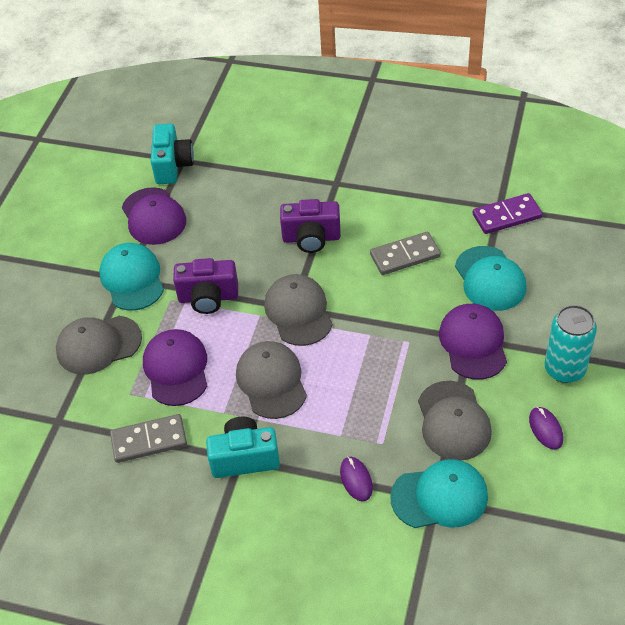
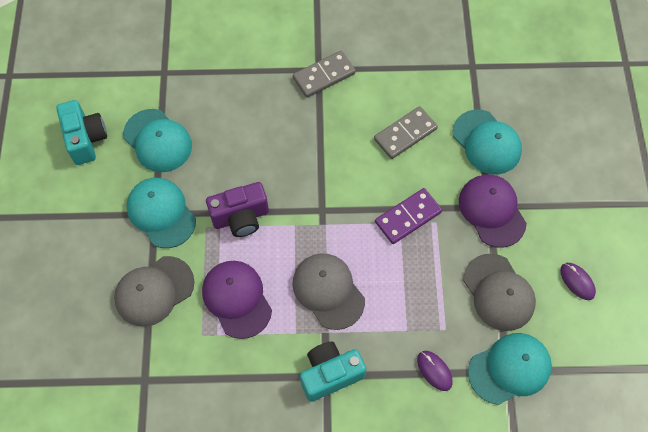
camera: 20 degrees left, 15 degrees up
(149, 440) = (237, 379): grey domino -> grey domino (324, 76)
(153, 216) = (158, 141): purple cap -> turquoise cap
(172, 165) = (156, 80): turquoise camera -> turquoise camera (86, 139)
(298, 312) = (328, 214): grey cap -> none
(311, 238) = (315, 133): purple camera -> none
(506, 216) = (481, 74): purple domino -> purple domino (408, 217)
(564, 369) = (575, 219): turquoise can -> none

